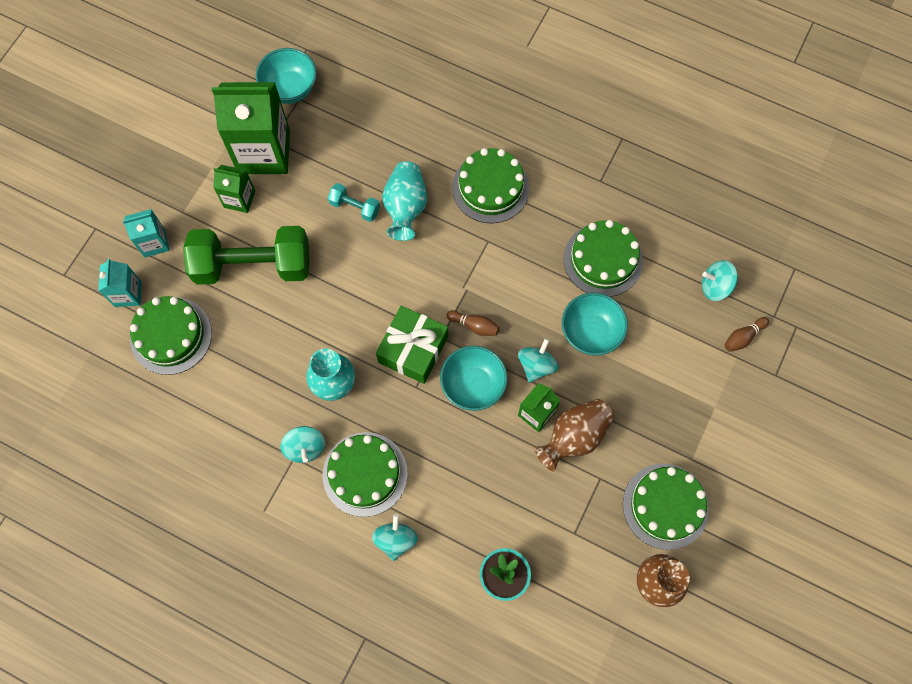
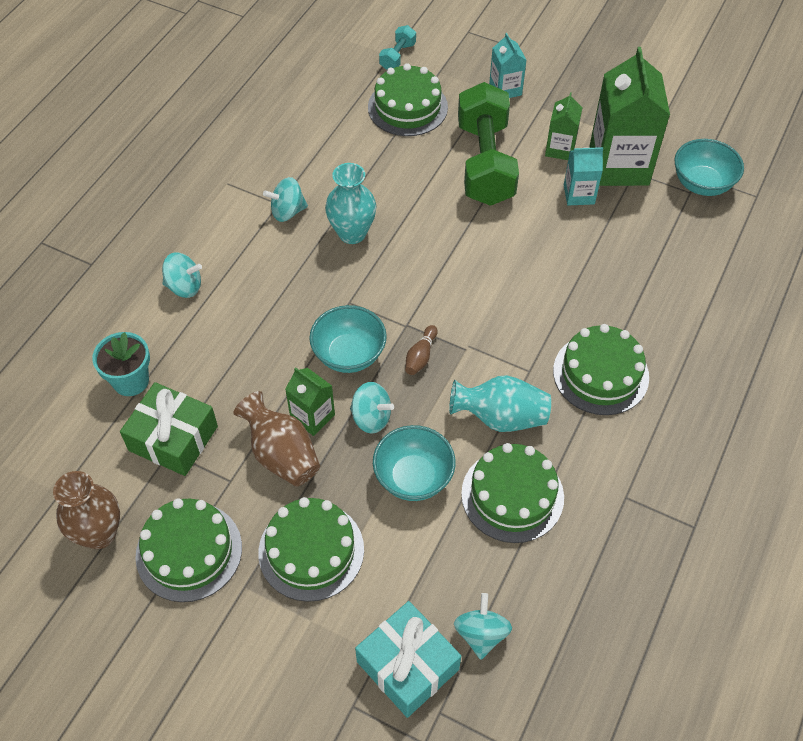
camera: 90 degrees right, 15 degrees down
(128, 294) = (450, 75): turquoise carton -> turquoise carton (579, 194)
(355, 207) = (560, 244): turquoise dumbbell -> turquoise dumbbell (397, 56)
(365, 474) = (256, 260): green cake -> green cake (311, 550)
(405, 208) = (564, 290): turquoise vase -> turquoise vase (500, 417)
(413, 349) = (392, 299): green gift -> green gift (173, 438)
(743, 337) = (407, 665): brown bowling pin -> turquoise gift

